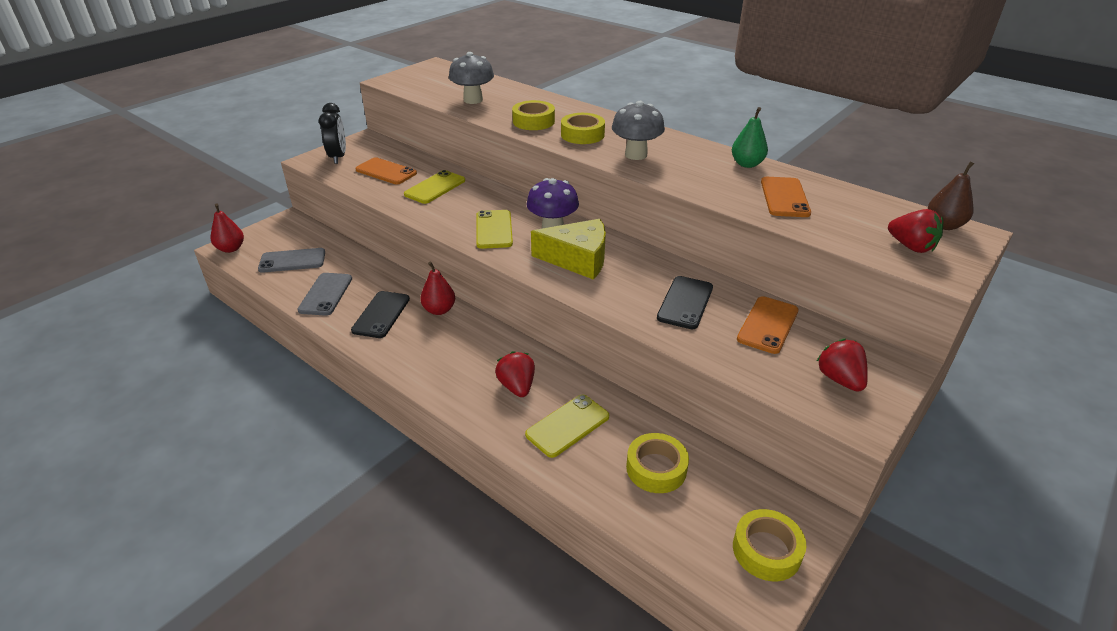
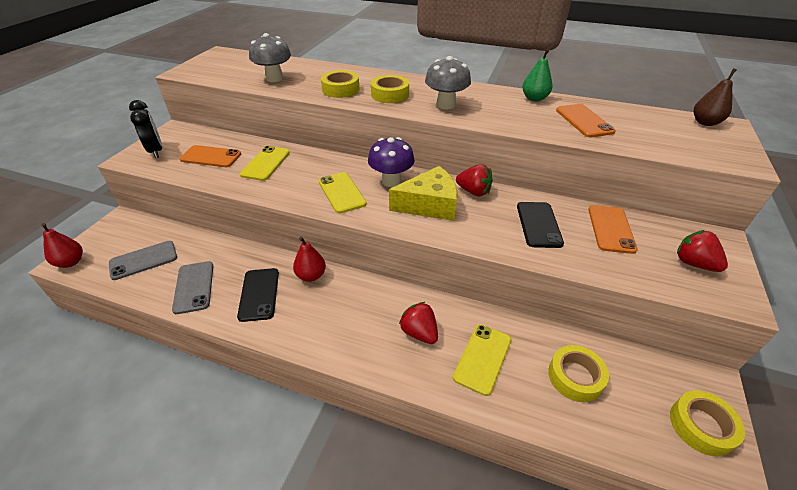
camera: 20 degrees left, 5 degrees up
(911, 247) = (702, 144): red strawberry -> red strawberry (474, 192)

